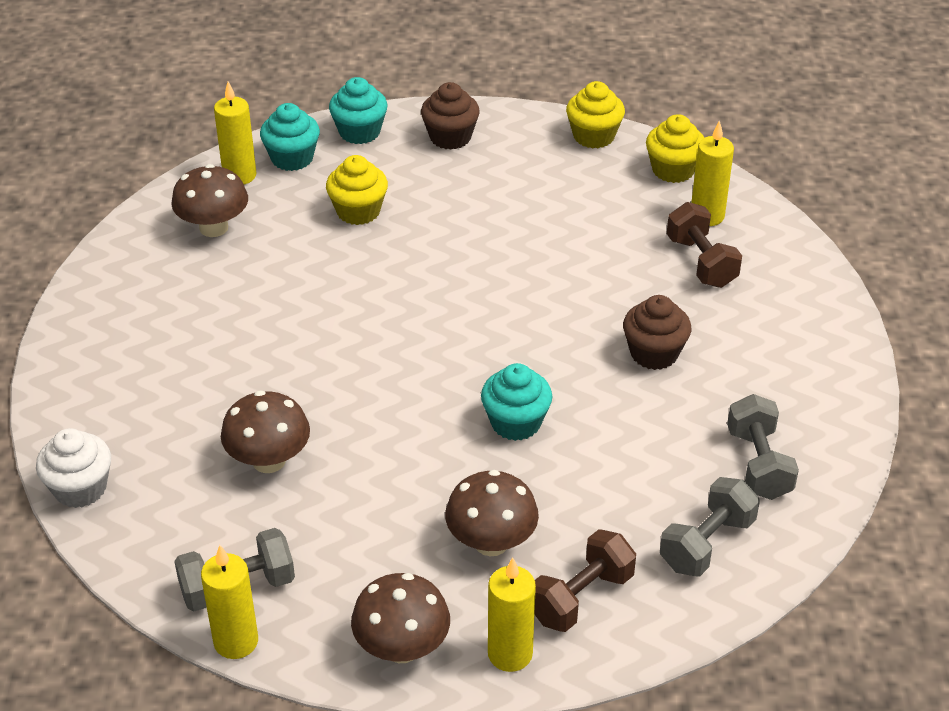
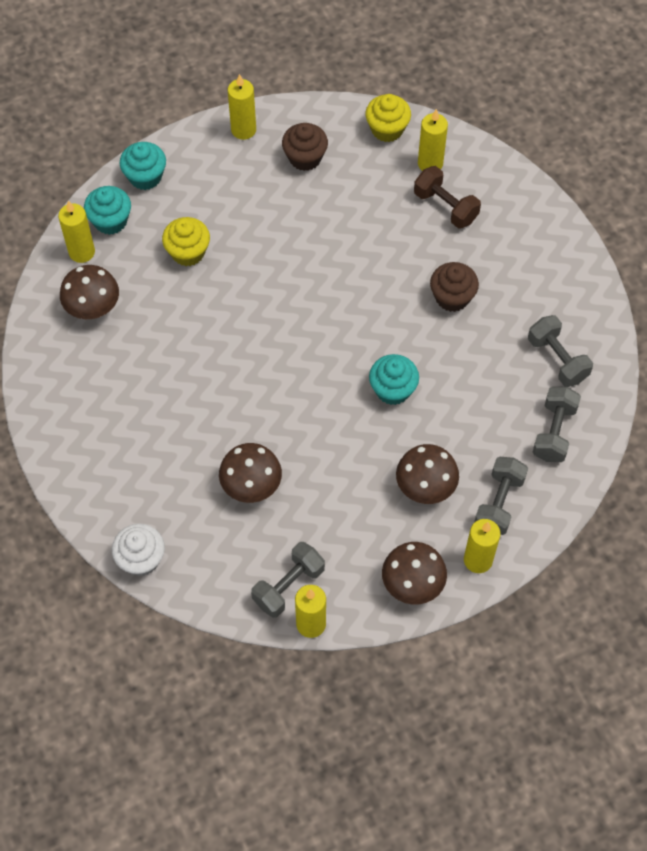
camera: 25 degrees left, 20 degrees up
(450, 137) = (214, 157): brown cupcake -> brown cupcake (305, 158)
(500, 123) = (243, 130): none -> yellow candle
(581, 597) = (499, 503): brown dumbbell -> grey dumbbell
(593, 136) = (316, 117): yellow cupcake -> none

